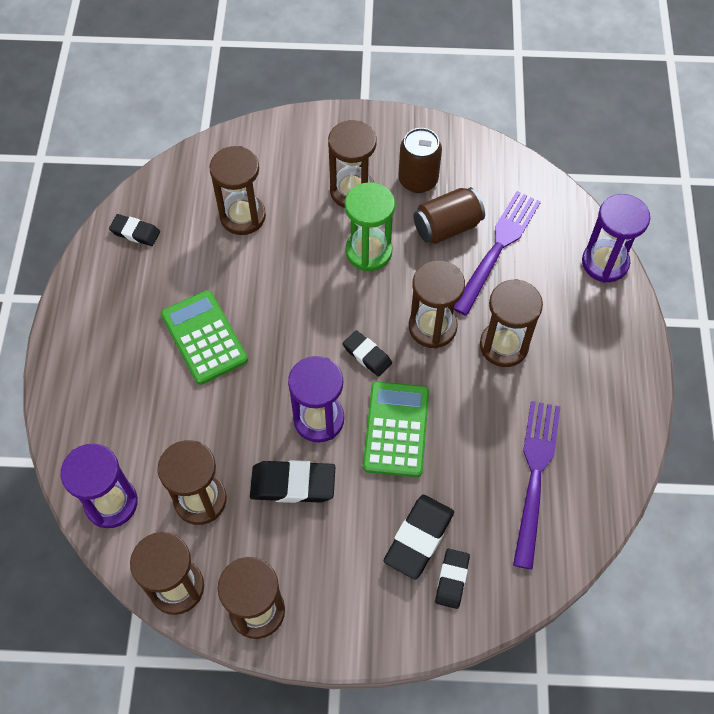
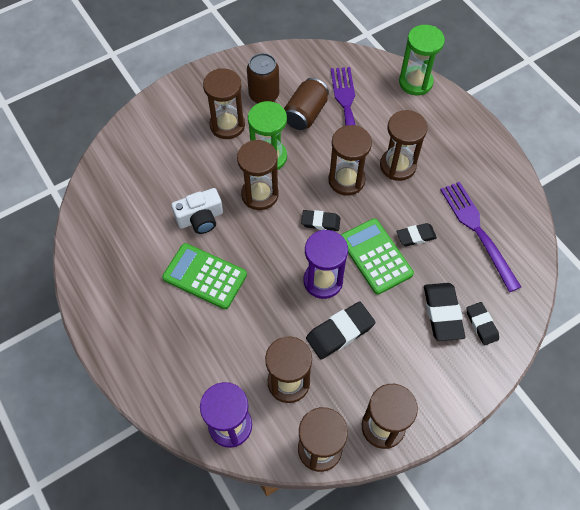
camera: 35 degrees left, 0 degrees up
(135, 232) = (98, 236): black eraser -> black eraser (416, 236)
(242, 216) = (166, 182): brown hourglass -> brown hourglass (260, 194)
(247, 275) = (200, 218): none -> white camera
(605, 263) = (415, 82): purple hourglass -> green hourglass

